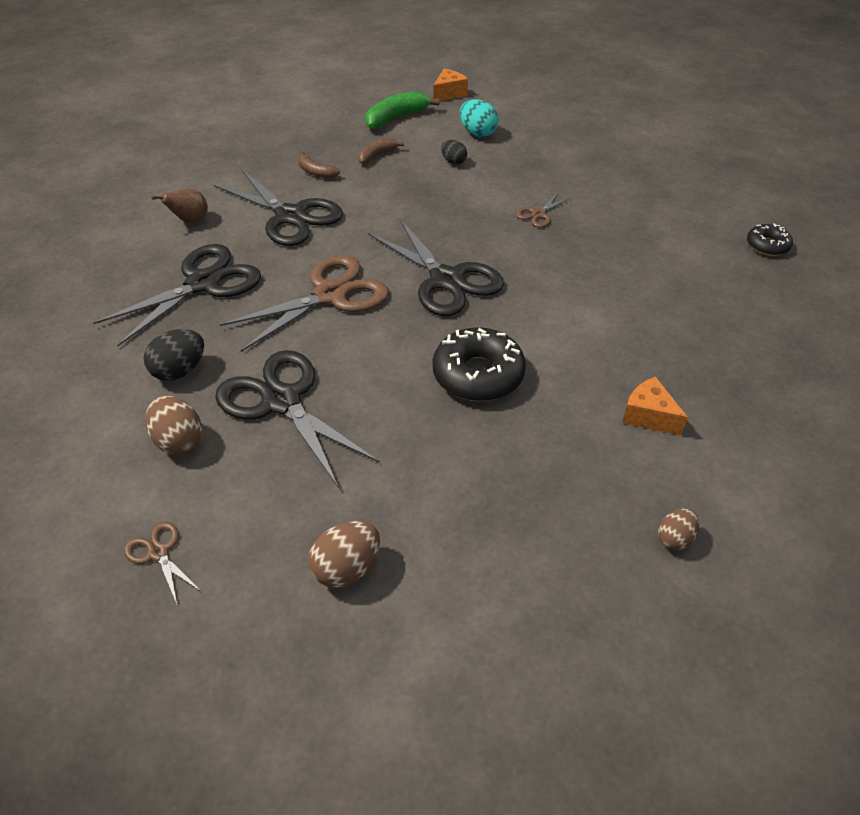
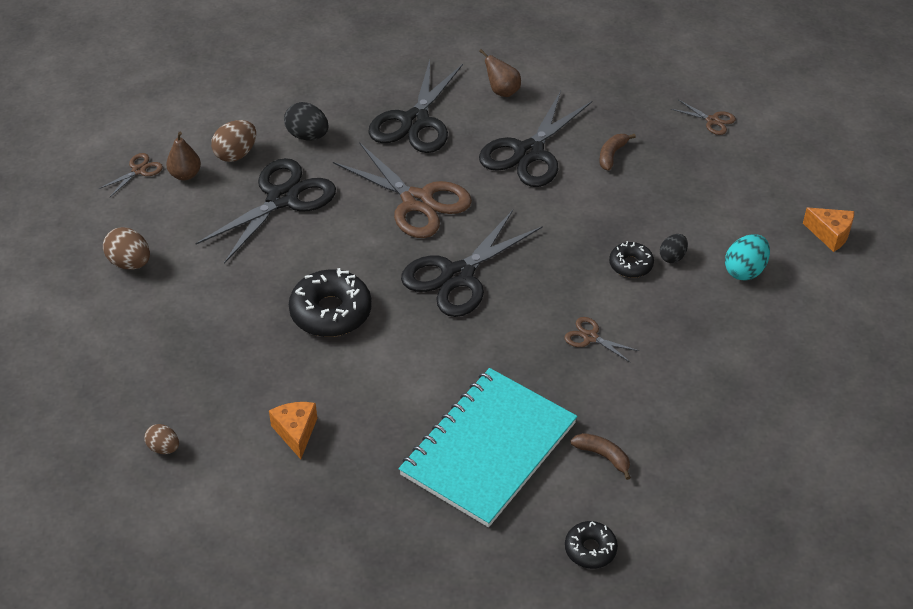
camera: 80 degrees right, 0 degrees up
(193, 497) = (185, 175): none -> brown pear
(203, 283) = (415, 121): black scissors -> black scissors turned 75 degrees clockwise
(297, 119) = (712, 121): none -> brown scissors
(377, 155) = (661, 194): brown banana -> brown banana (603, 456)
(396, 118) = (749, 197): green banana -> none
(457, 182) = (631, 265): none -> black donut
(648, 416) = (296, 432): orange cheese -> orange cheese turned 45 degrees counterclockwise
(665, 286) = (488, 449): none -> turquoise notebook

